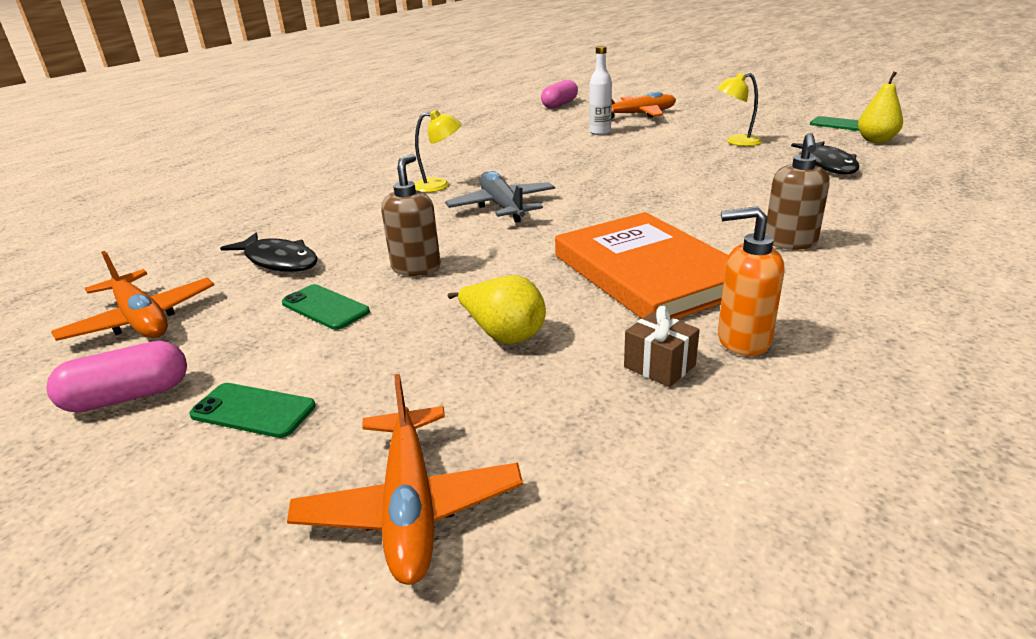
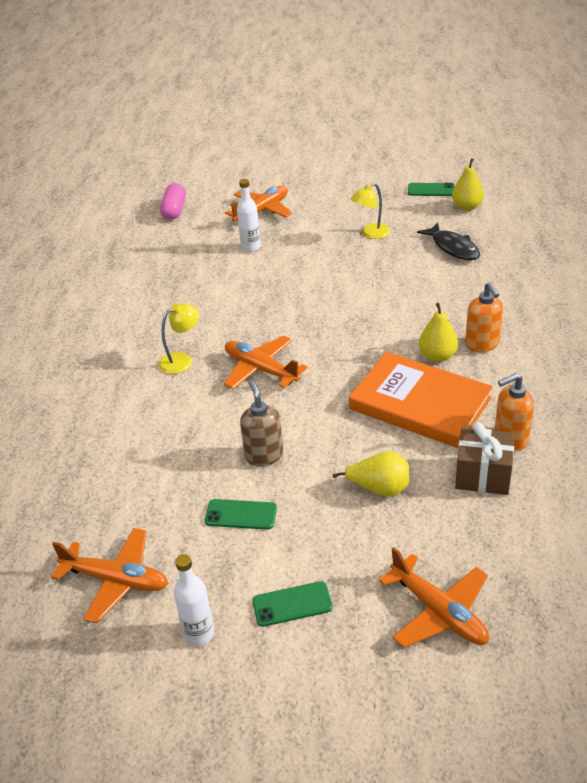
camera: 30 degrees left, 10 degrees up
(128, 396) = (199, 633): pink capsule -> white bottle
(278, 261) = (149, 488): black fish -> none
(502, 206) = (261, 369): grey plane -> orange plane
(659, 366) = (483, 475): brown gift -> brown gift, size x1.59
(717, 240) = (437, 356): none -> yellow pear
(790, 243) = (482, 344): brown soap dispenser -> orange soap dispenser

